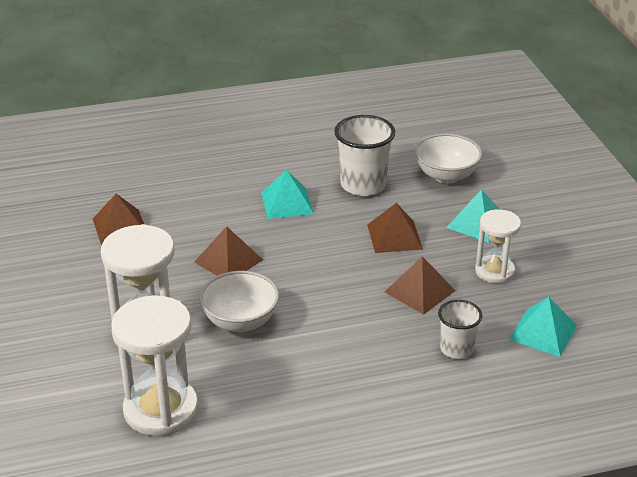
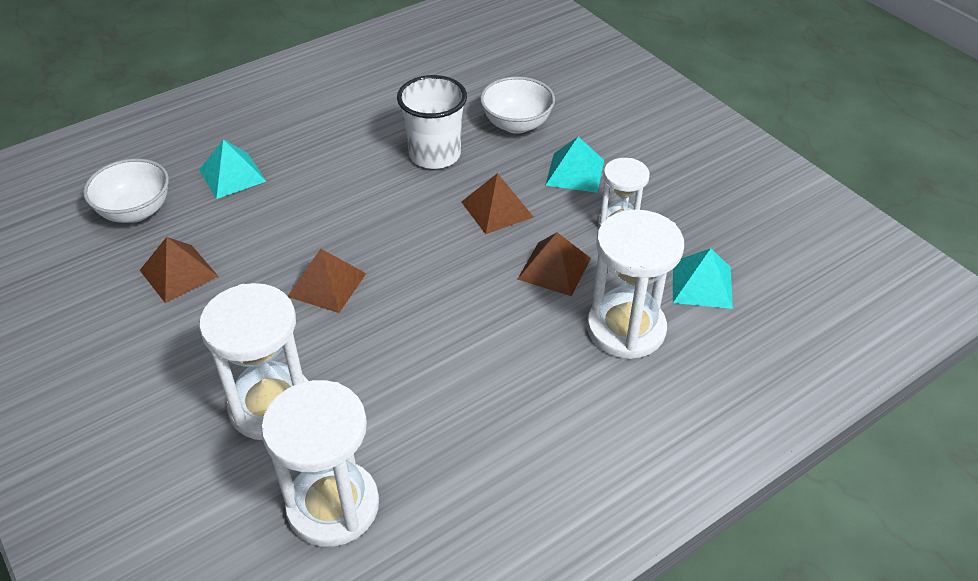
camera: 20 degrees left, 10 degrees up
(240, 321) = (375, 360): white bowl -> white bowl (136, 211)
(287, 203) = (361, 196): turquoise pyramid -> turquoise pyramid (232, 175)
(456, 349) = (626, 329): white cup -> white hourglass

